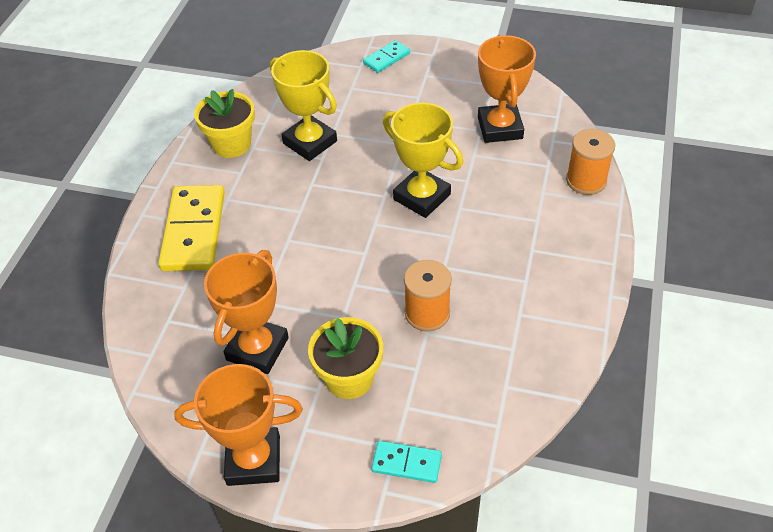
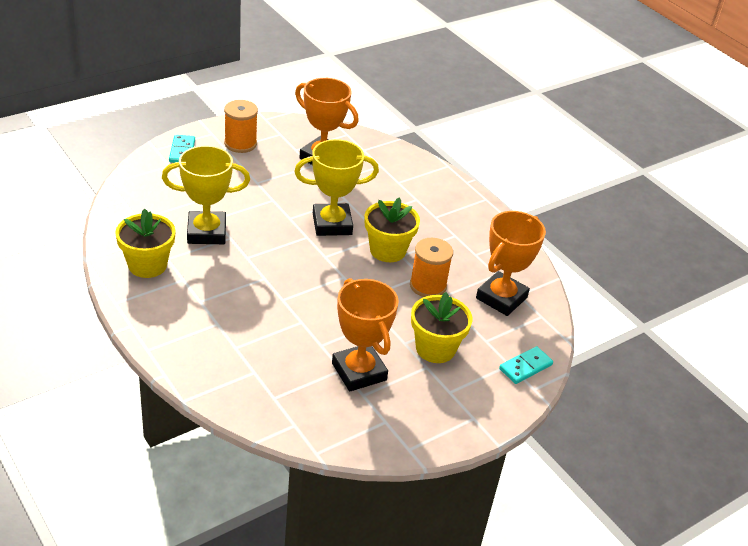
camera: 55 degrees left, 10 degrees down
(194, 231) = (207, 335): yellow domino -> none
(253, 460) = (446, 429): orange trophy -> orange trophy (501, 298)
(438, 254) = (387, 250): none -> yellow flower pot
(586, 180) = (413, 162): orange spool -> orange spool (240, 144)

